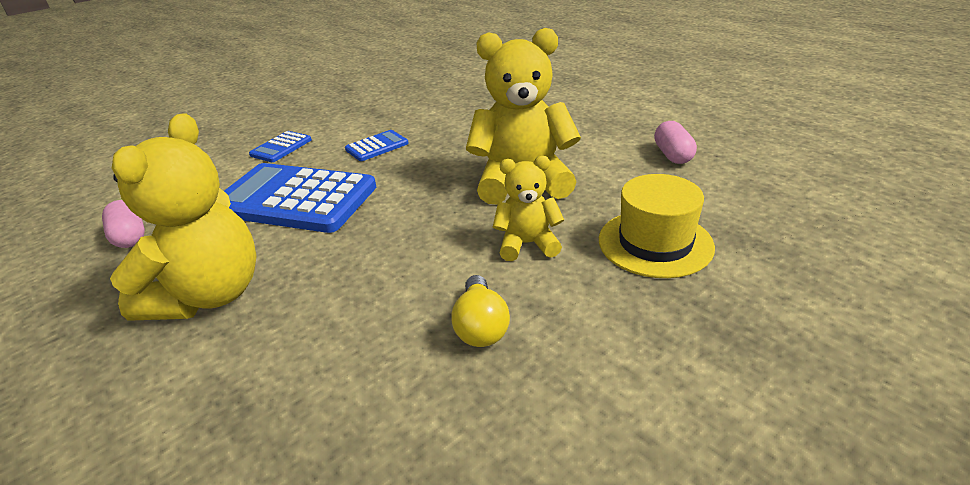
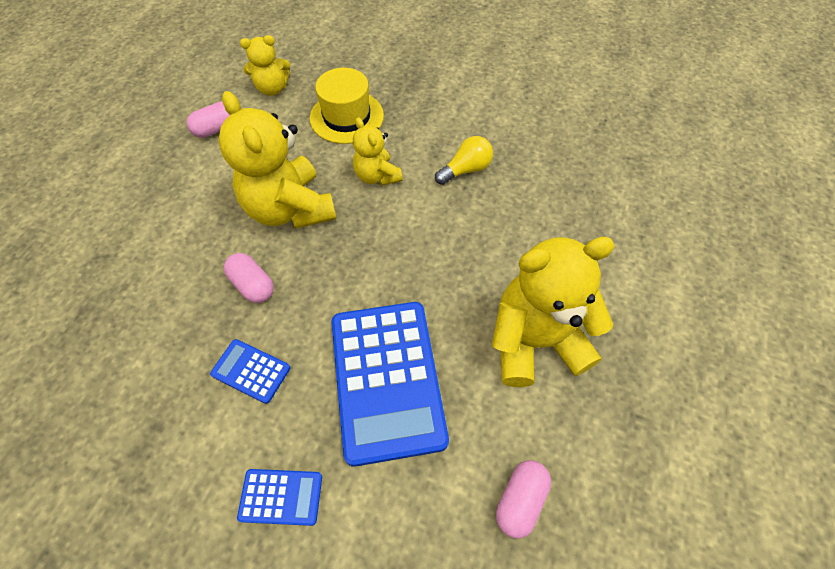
camera: 120 degrees left, 25 degrees up
(451, 154) = (253, 285): none -> pink capsule
(740, 196) = (272, 88): none -> yellow teddy bear

